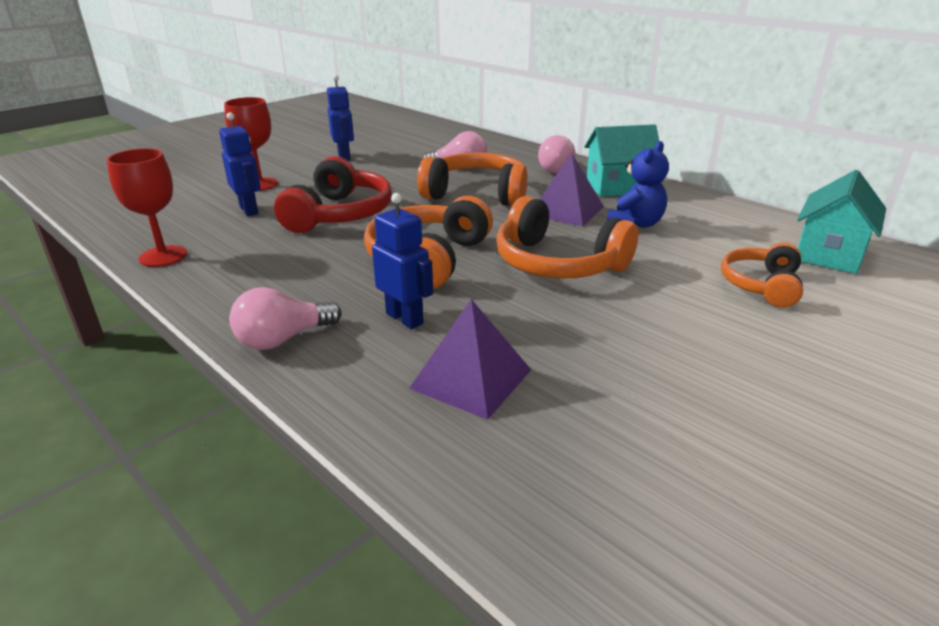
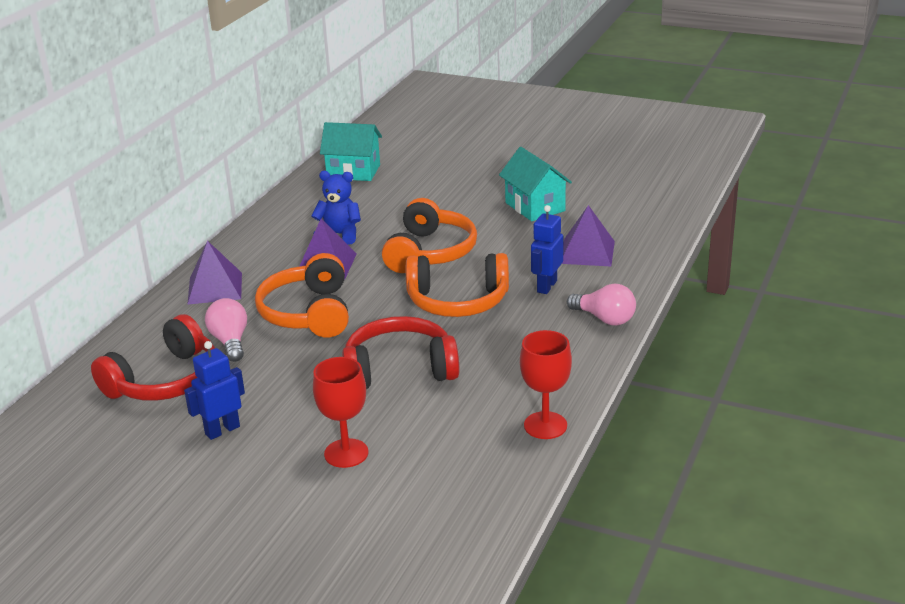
camera: 110 degrees left, 0 degrees up
(249, 210) = (420, 426): blue robot -> none
(428, 148) = (165, 381): none -> red headphones
(555, 169) = (215, 288): pink light bulb -> purple pyramid
(618, 187) = (255, 251): turquoise house -> turquoise house (535, 207)
(761, 285) = (415, 189): orange headphones -> none

